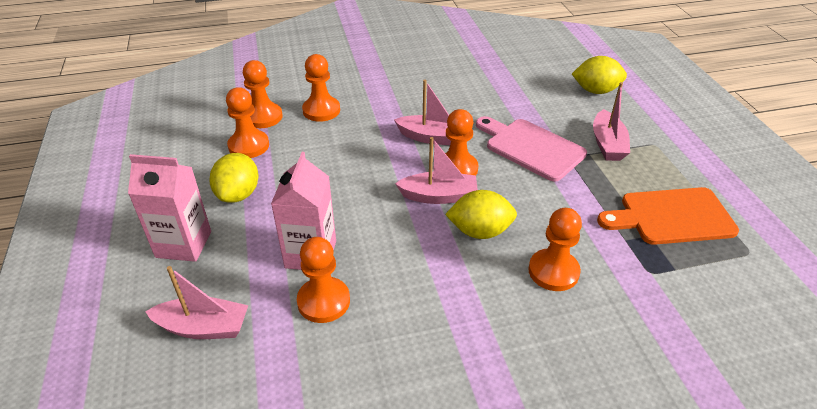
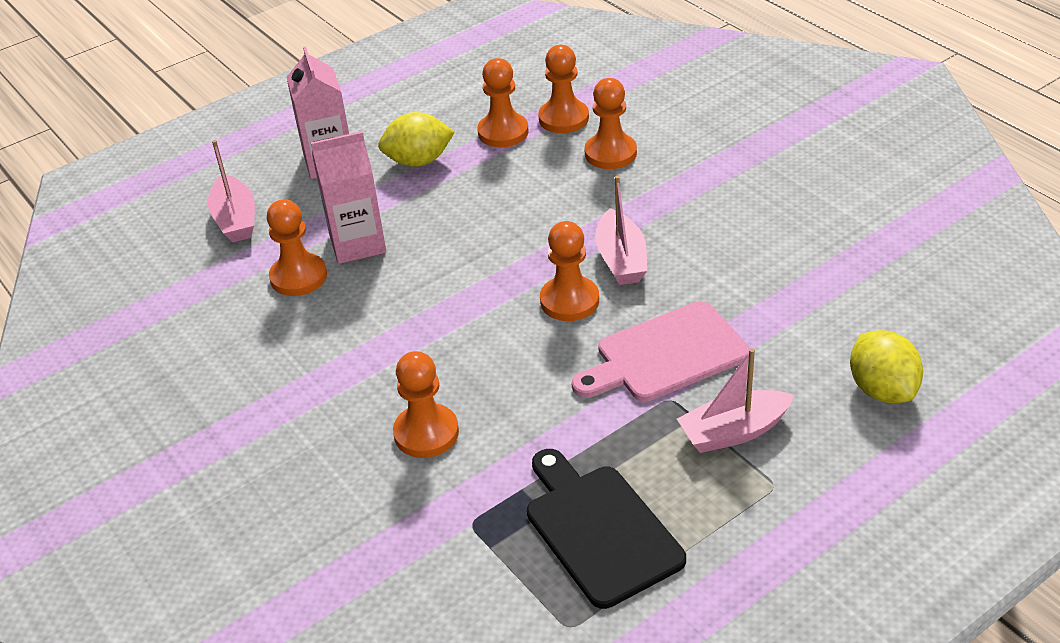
camera: 70 degrees right, 0 degrees up
(439, 196) = (506, 302): pink boat -> none
(480, 231) = (462, 354): yellow lemon -> none
(531, 147) = (665, 355): pink cutting board -> pink cutting board turned 135 degrees counterclockwise
(671, 217) = (599, 529): orange cutting board -> black cutting board

